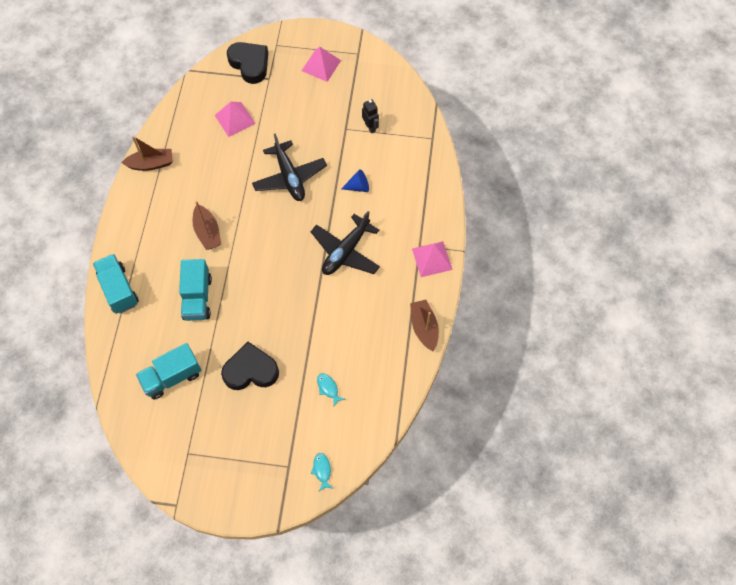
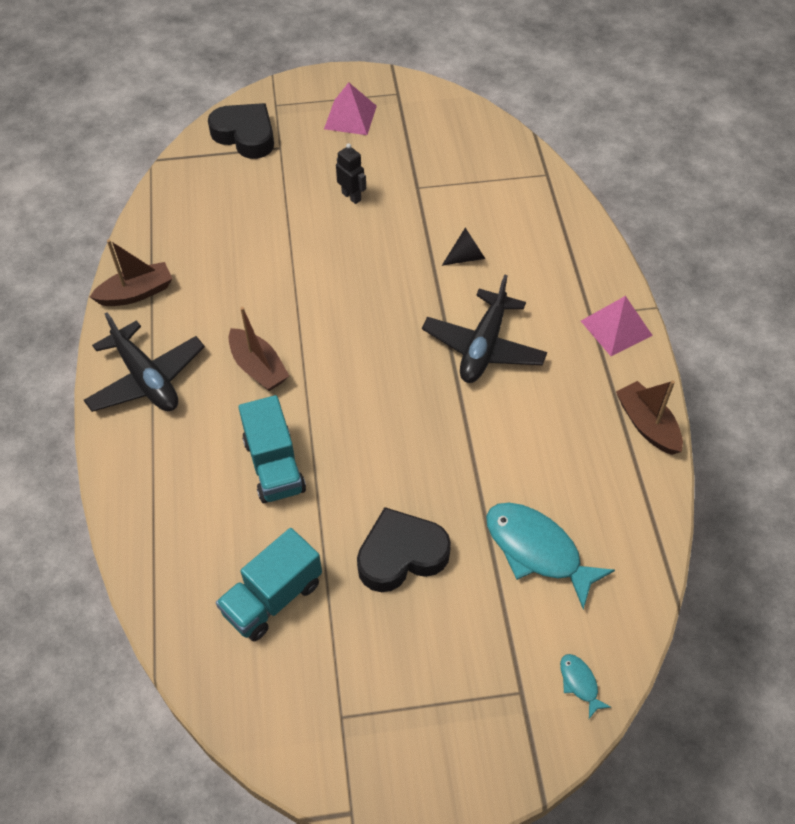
camera: 15 degrees left, 10 degrees down
(119, 289) = (139, 484): turquoise truck -> none
(235, 119) = (247, 208): pink pyramid -> none
(289, 177) = (358, 266): black plane -> black plane (146, 379)
(328, 388) = (537, 550): turquoise fish -> turquoise fish, size x2.20
(358, 187) = (466, 257): blue cone -> black cone
(370, 127) = (452, 178): black robot -> black robot (351, 196)

